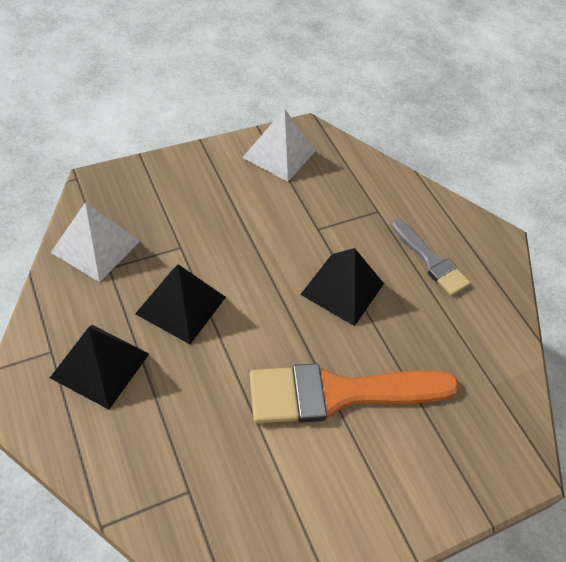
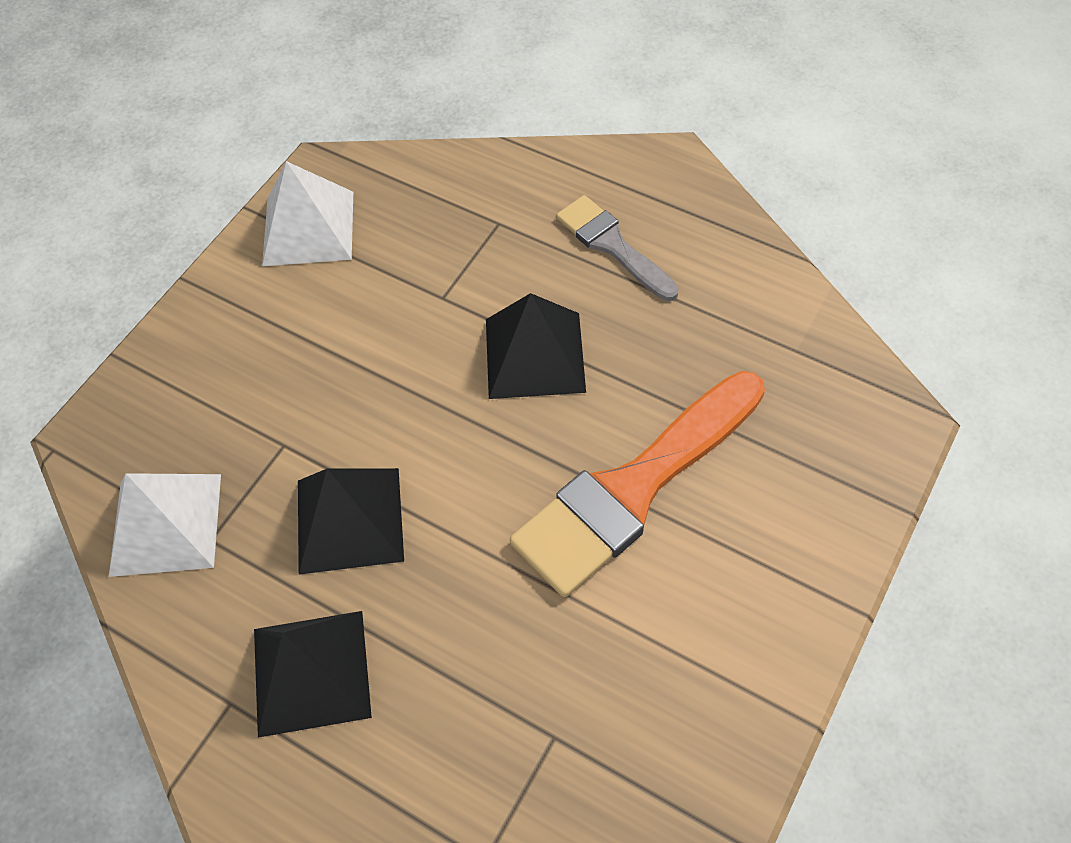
camera: 25 degrees left, 5 degrees up
(431, 261) = (612, 245): grey brush -> grey brush turned 150 degrees counterclockwise

